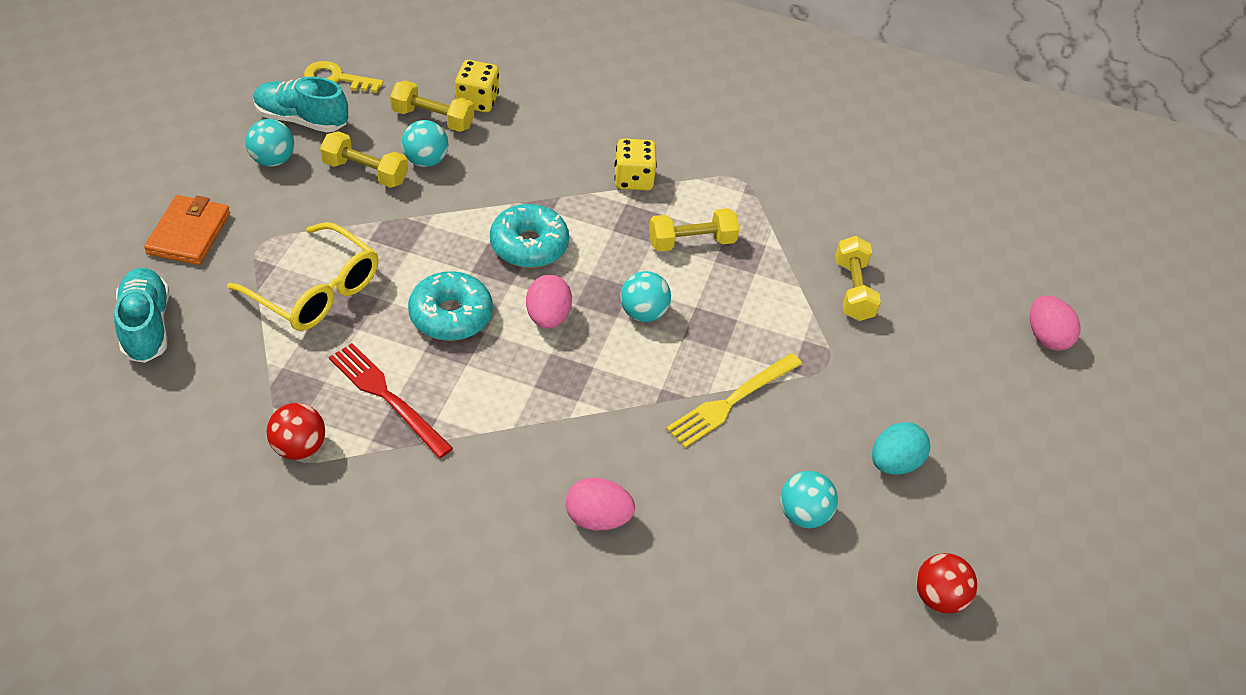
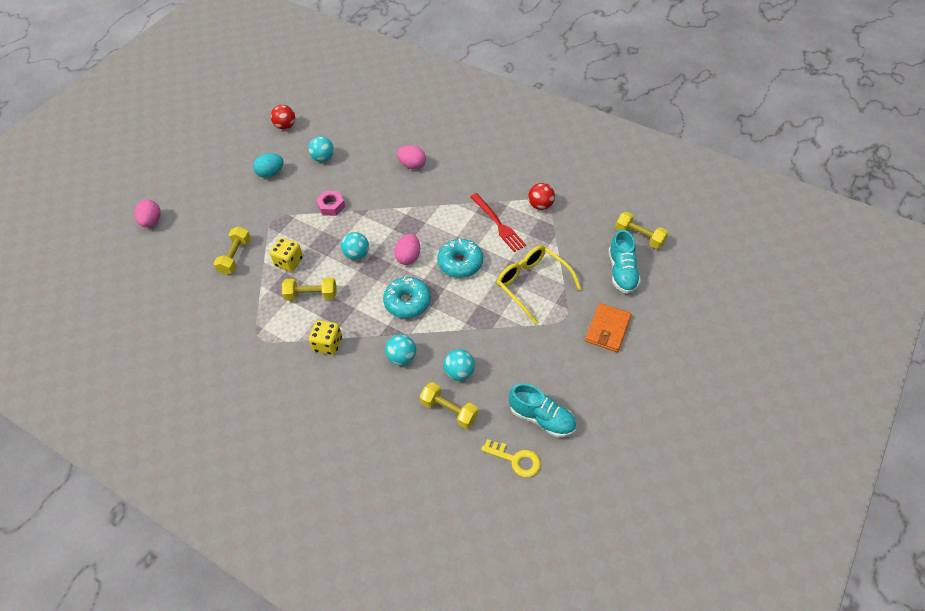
camera: 160 degrees left, 5 degrees up
(273, 160) = (560, 382): turquoise ball -> turquoise ball (402, 357)
(365, 172) = (500, 366): yellow dumbbell -> yellow dumbbell (639, 236)
(477, 101) = (414, 425): yellow dice -> yellow dice (289, 262)
(732, 401) = (331, 206): yellow fork -> pink nut

